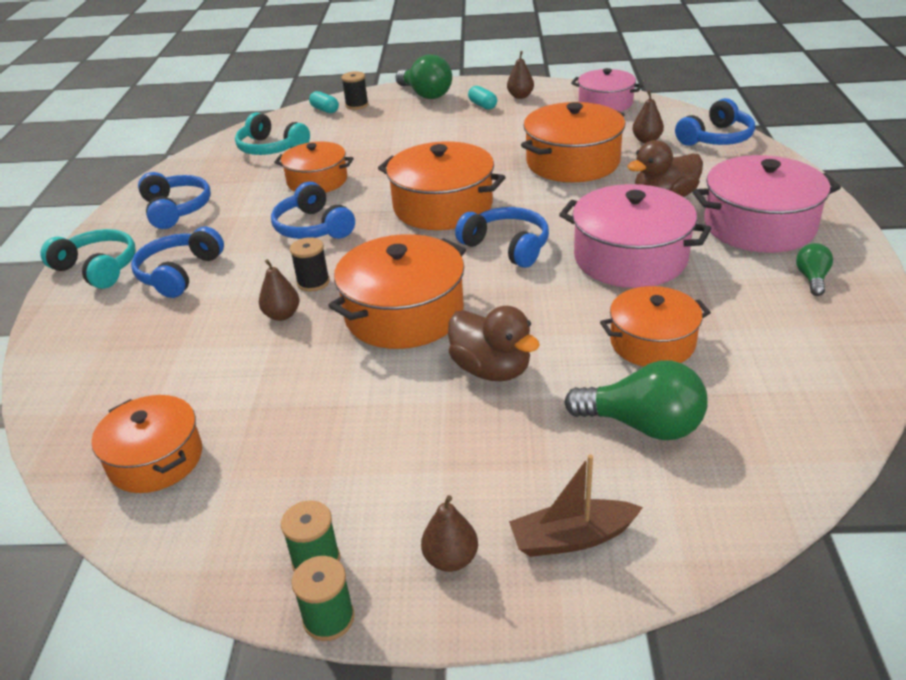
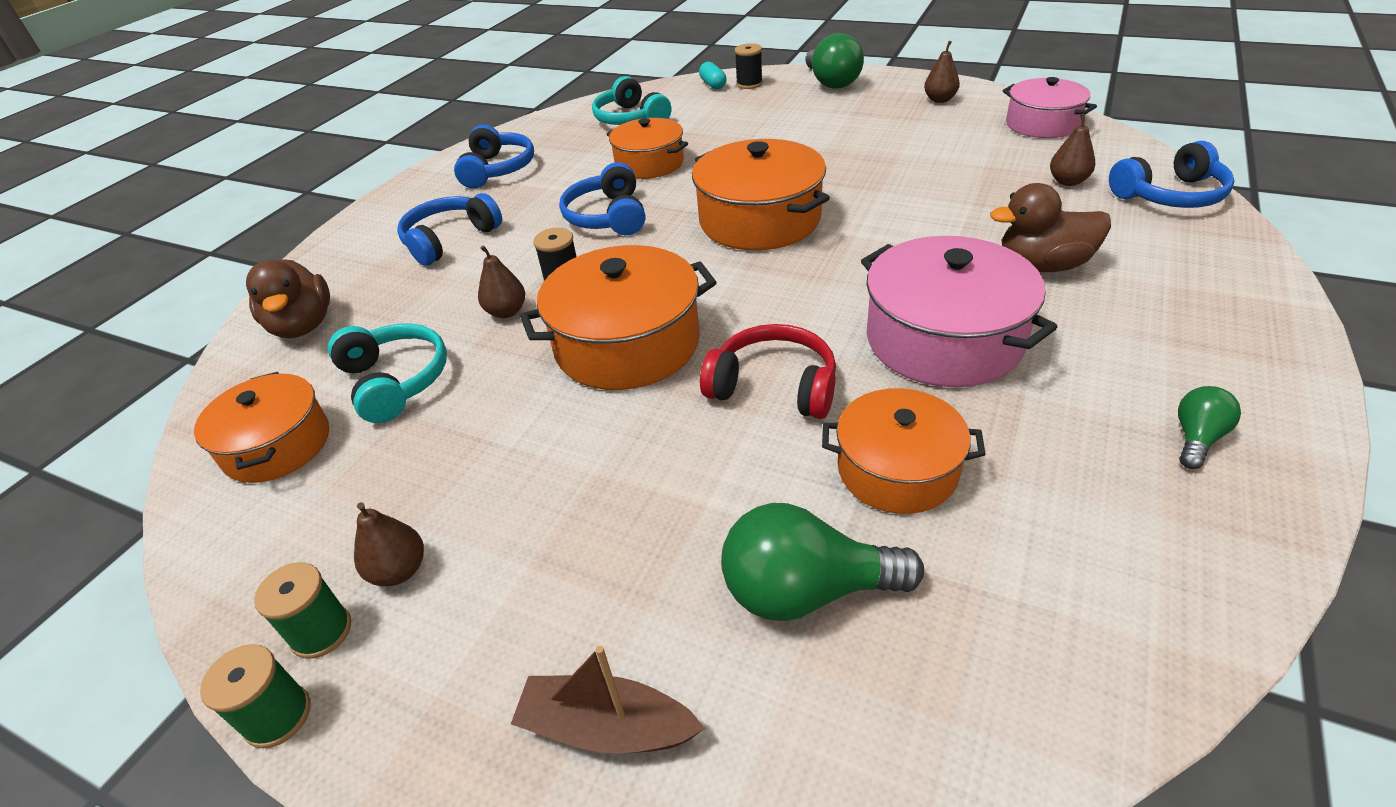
camera: 25 degrees right, 5 degrees up
(98, 268) = (387, 218): turquoise headphones -> turquoise headphones (395, 381)
(451, 559) = (452, 694): brown pear -> brown pear (399, 570)
(482, 105) = (887, 104): turquoise capsule -> none
(491, 369) = (673, 446): brown duck -> brown duck (303, 326)
(507, 246) = (799, 287): blue headphones -> none
(536, 314) = (774, 386): none -> red headphones
(573, 162) = (951, 193): orange pot -> none
(643, 425) = (806, 590): green light bulb -> green light bulb turned 135 degrees clockwise
(759, 226) = (1159, 335): pink pot -> none

